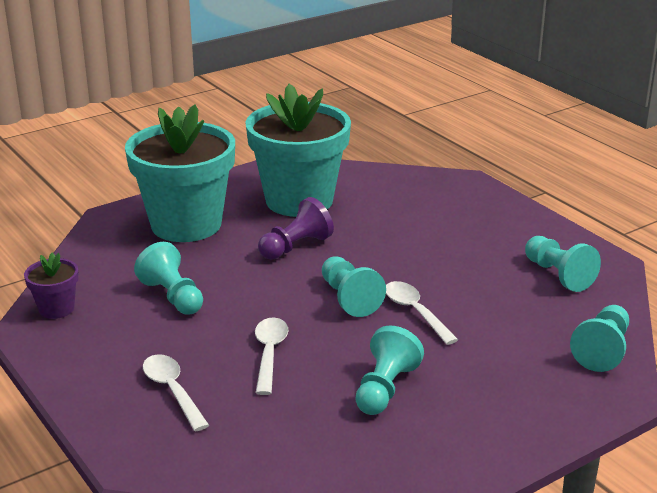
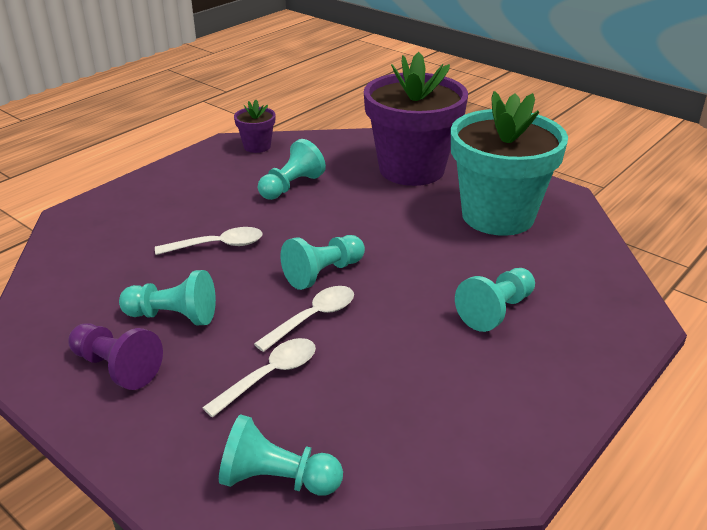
camera: 75 degrees right, 5 degrees up
(172, 391) = (158, 212): white spoon -> white spoon (270, 375)
(186, 224) = (411, 169): turquoise flower pot -> purple flower pot
(295, 247) = (405, 229): purple pawn -> purple pawn (116, 367)
(558, 275) = (444, 425): turquoise pawn -> turquoise pawn (496, 311)

